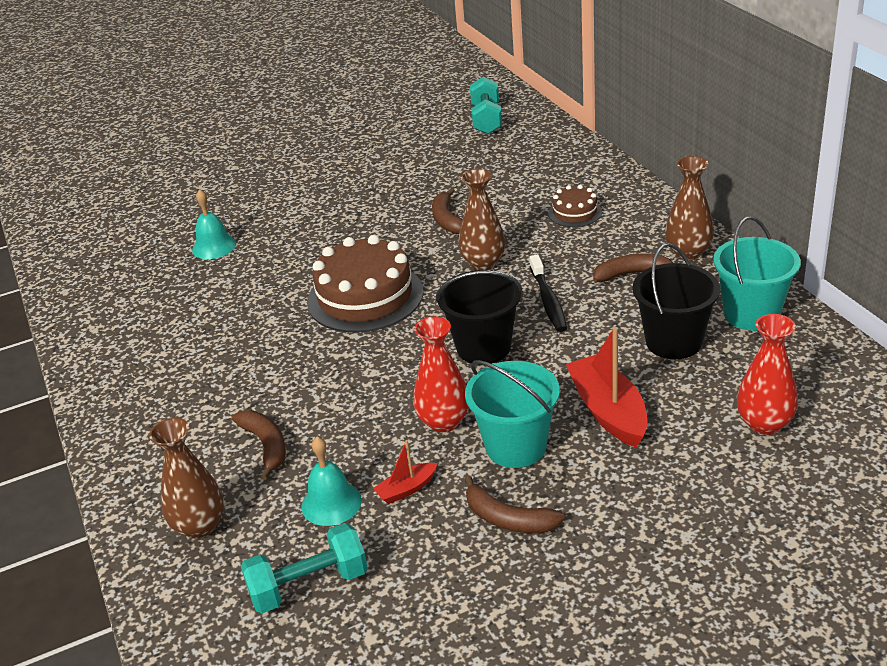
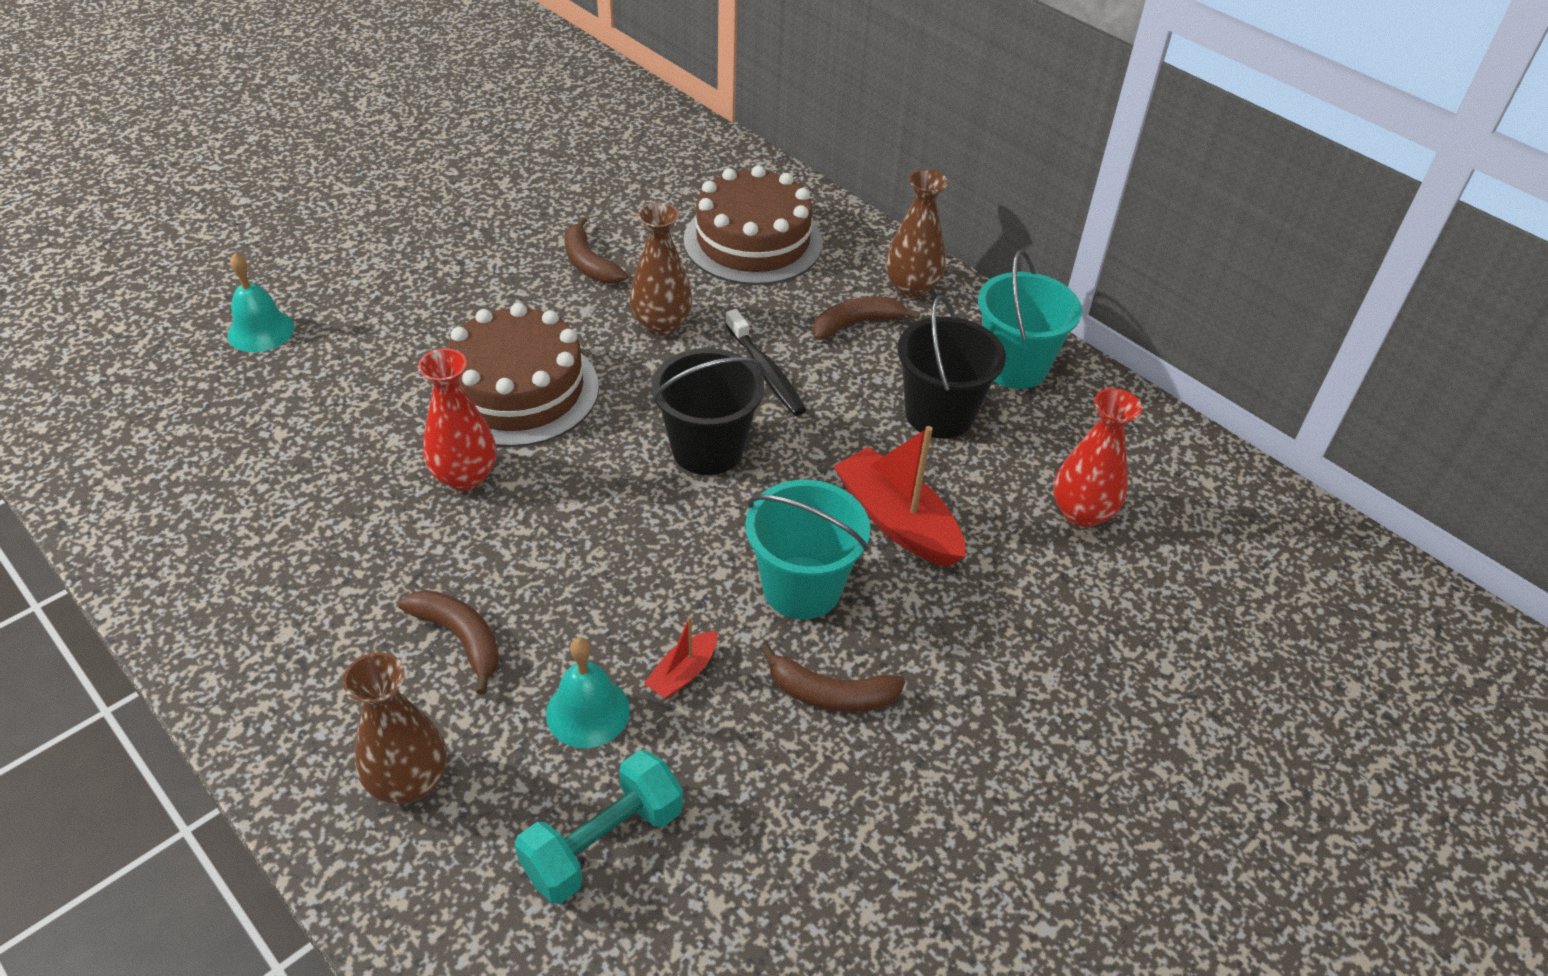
camera: 25 degrees left, 10 degrees up
(444, 422) = (695, 565): red vase -> red vase (465, 476)
(486, 120) = (587, 110): turquoise dumbbell -> none
(575, 212) = (753, 241): brown cake -> brown cake, size x2.02

